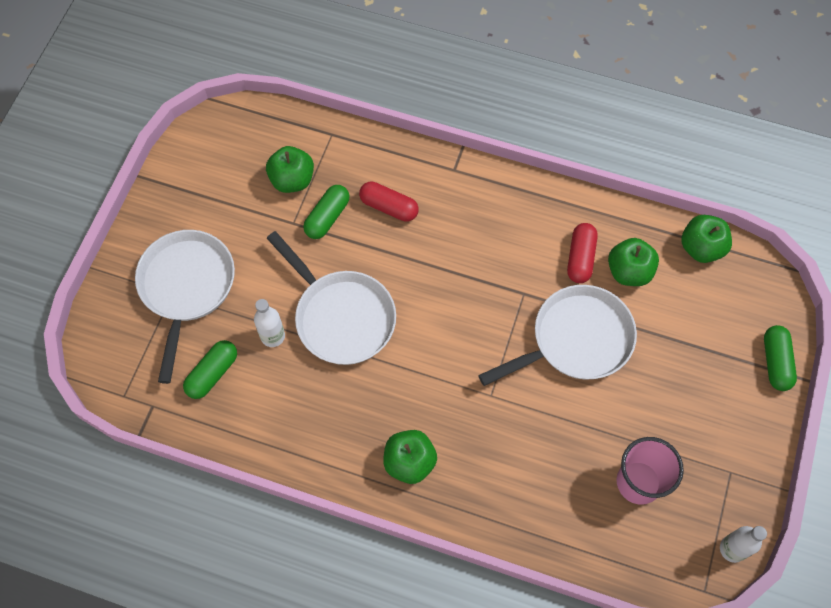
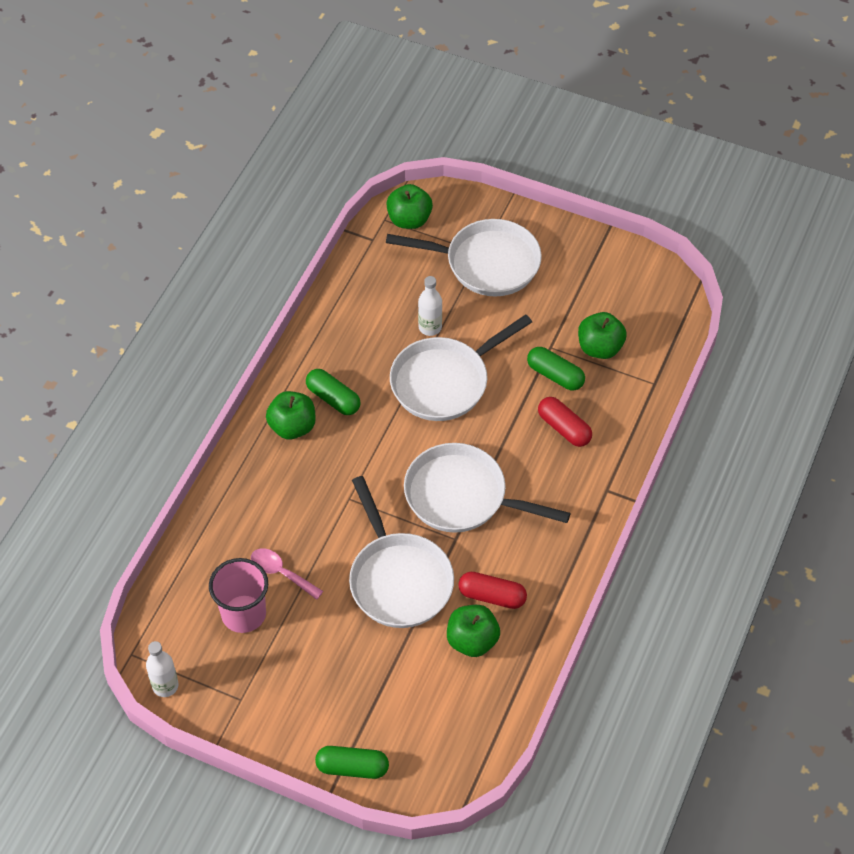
camera: 95 degrees right, 10 degrees down
(212, 373) = (398, 282): green capsule -> green capsule (333, 399)
(389, 207) = (564, 428): red capsule -> red capsule turned 75 degrees counterclockwise
(476, 290) = (462, 496): none -> white pan
(586, 451) = (281, 573): none -> pink spoon
(701, 248) = (495, 718): green apple -> green apple (409, 220)

